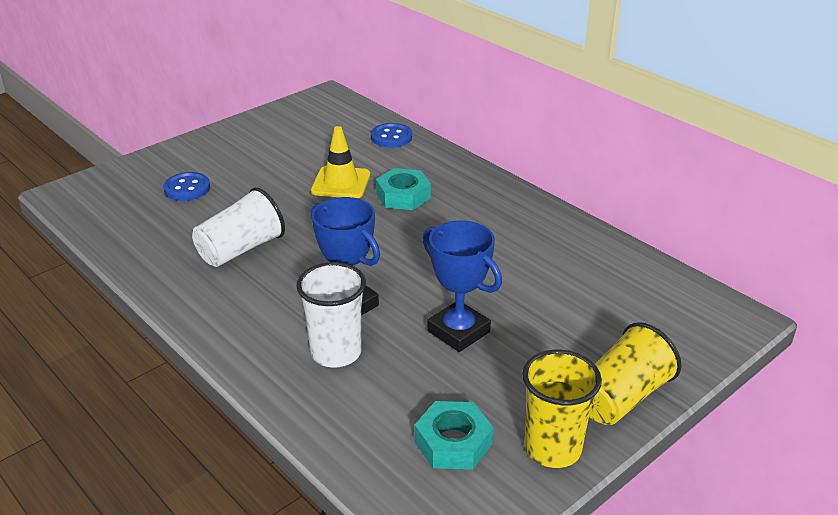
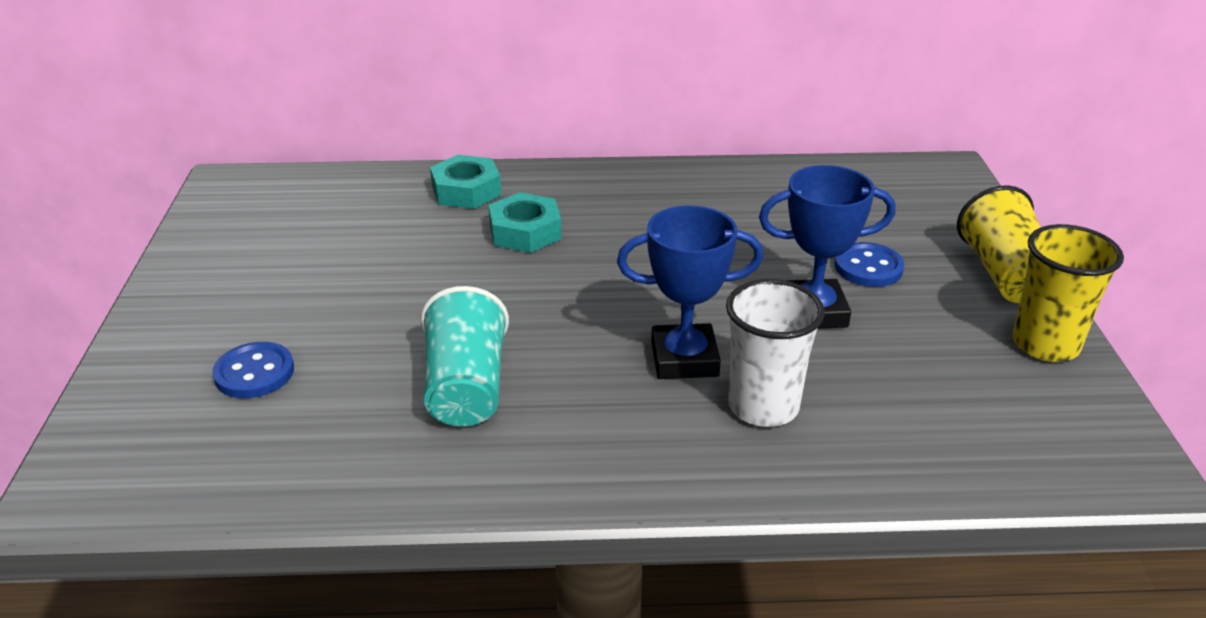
camera: 50 degrees left, 0 degrees up
(241, 249) = (466, 388): white cup -> turquoise cup
(341, 183) = (435, 257): yellow traffic cone -> none
(391, 137) = (396, 186): blue button -> blue button (868, 267)
(453, 443) = (989, 398): turquoise nut -> turquoise nut (466, 191)

